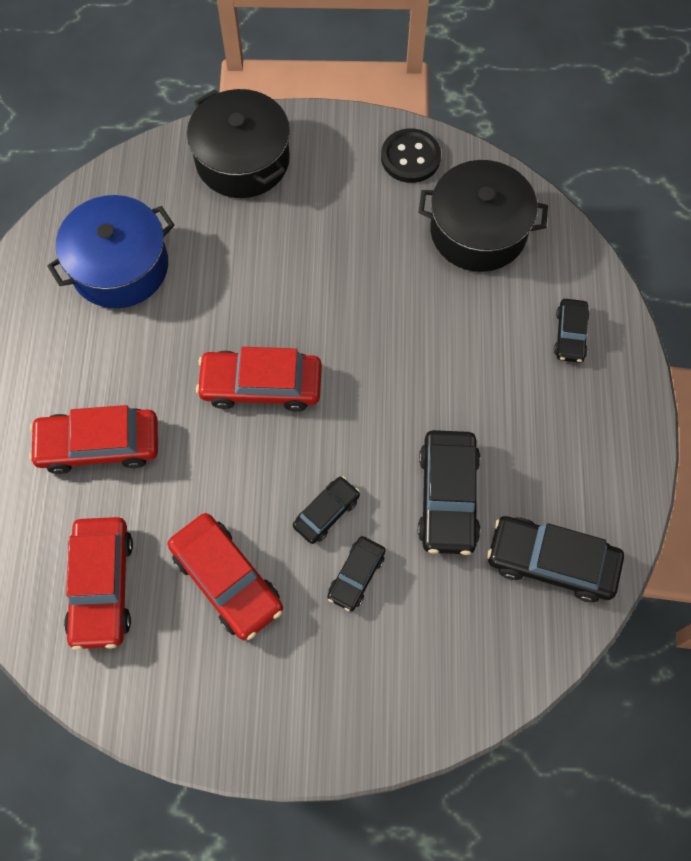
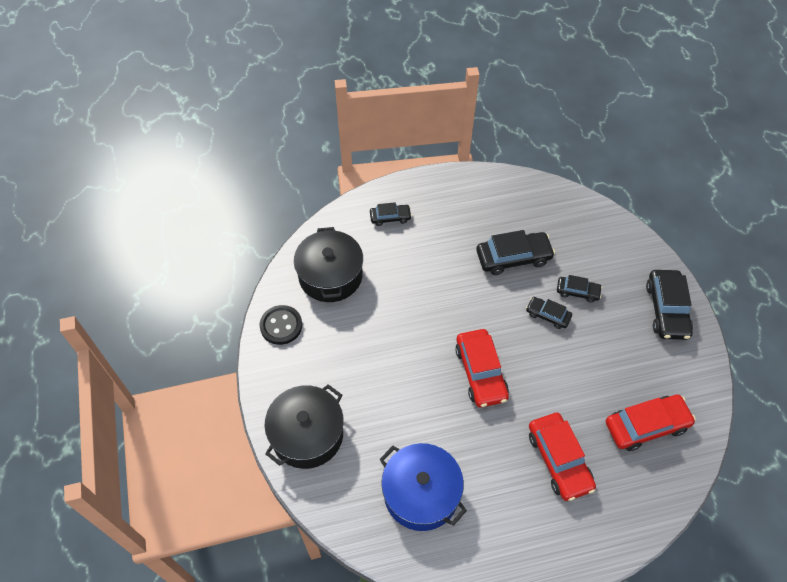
camera: 105 degrees left, 10 degrees down
(227, 580) = (610, 357): red car -> none
(552, 562) = (529, 205): black car -> black car (666, 309)

